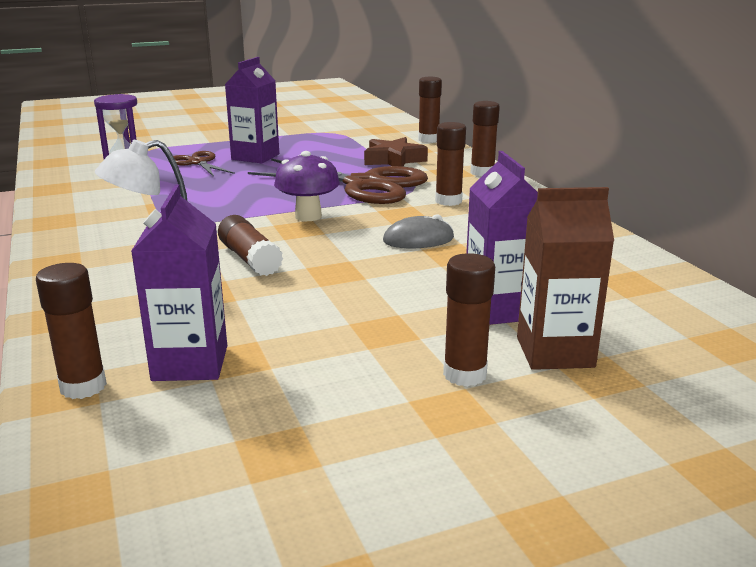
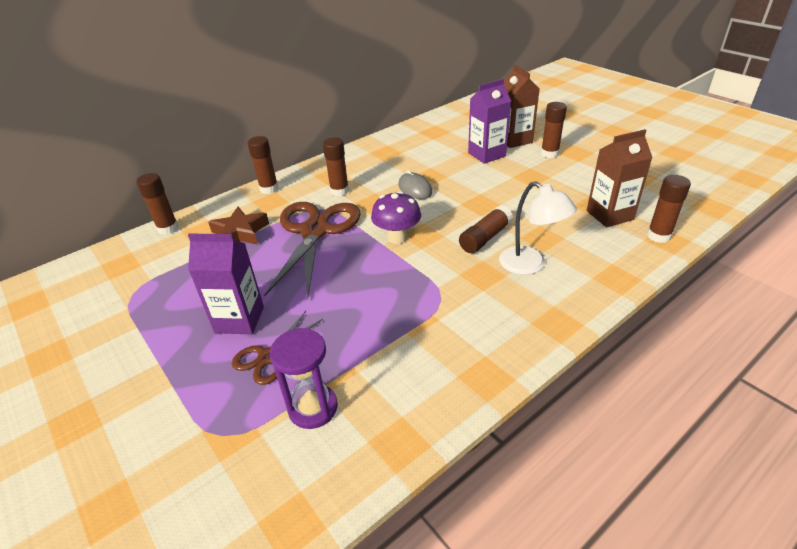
camera: 105 degrees left, 15 degrees up
(190, 363) = (609, 215): purple carton -> brown carton

